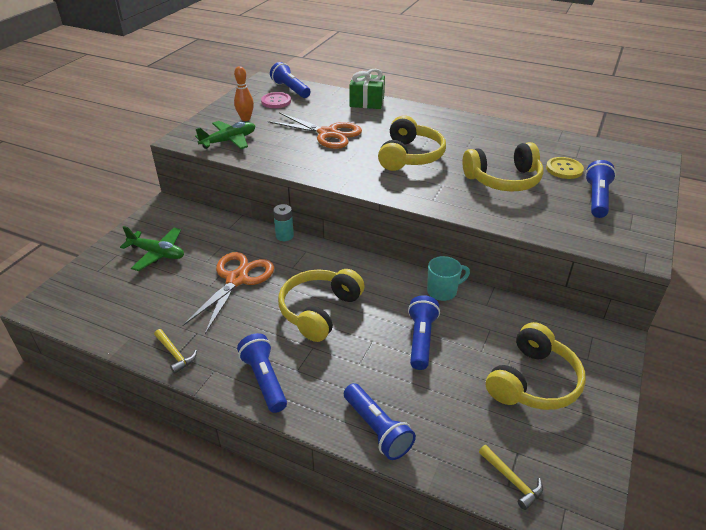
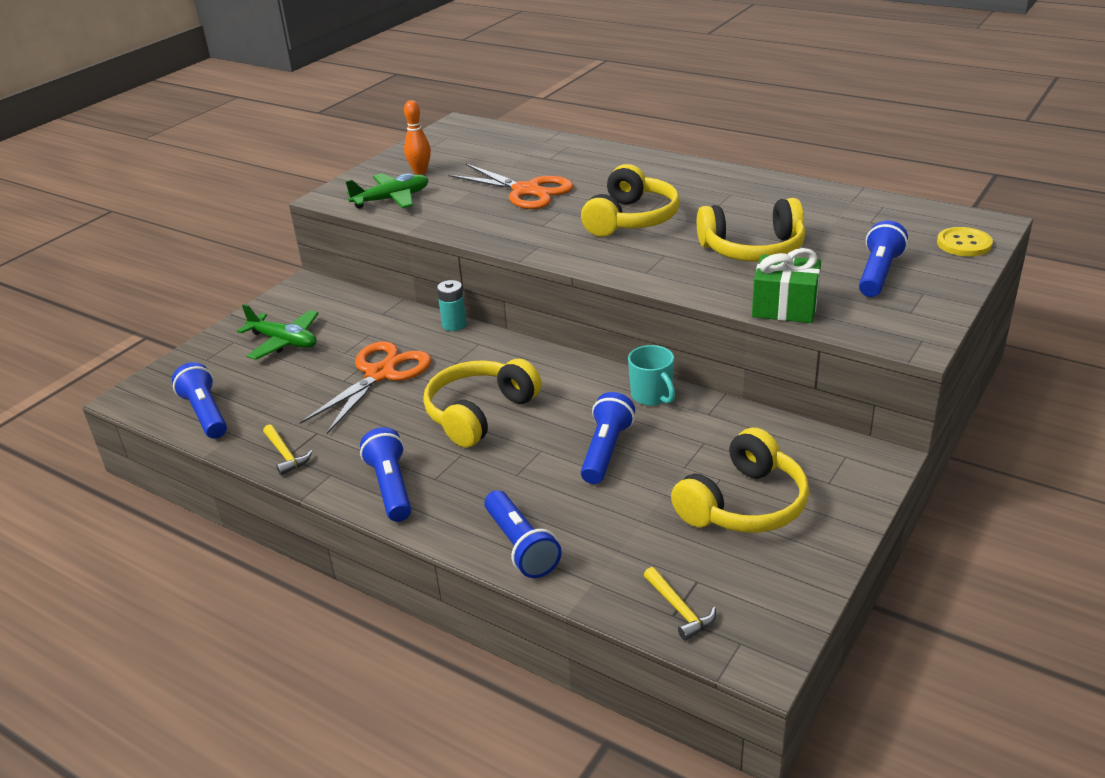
camera: 10 degrees right, 5 degrees down
(276, 101) = (466, 150): pink button -> none
(290, 89) = (490, 135): blue flashlight -> blue flashlight (205, 414)
(367, 102) = (592, 151): green gift -> green gift (785, 307)
(443, 291) = (652, 396): turquoise mug -> turquoise mug turned 75 degrees clockwise
(564, 169) = (845, 237): yellow button -> yellow button (964, 244)

